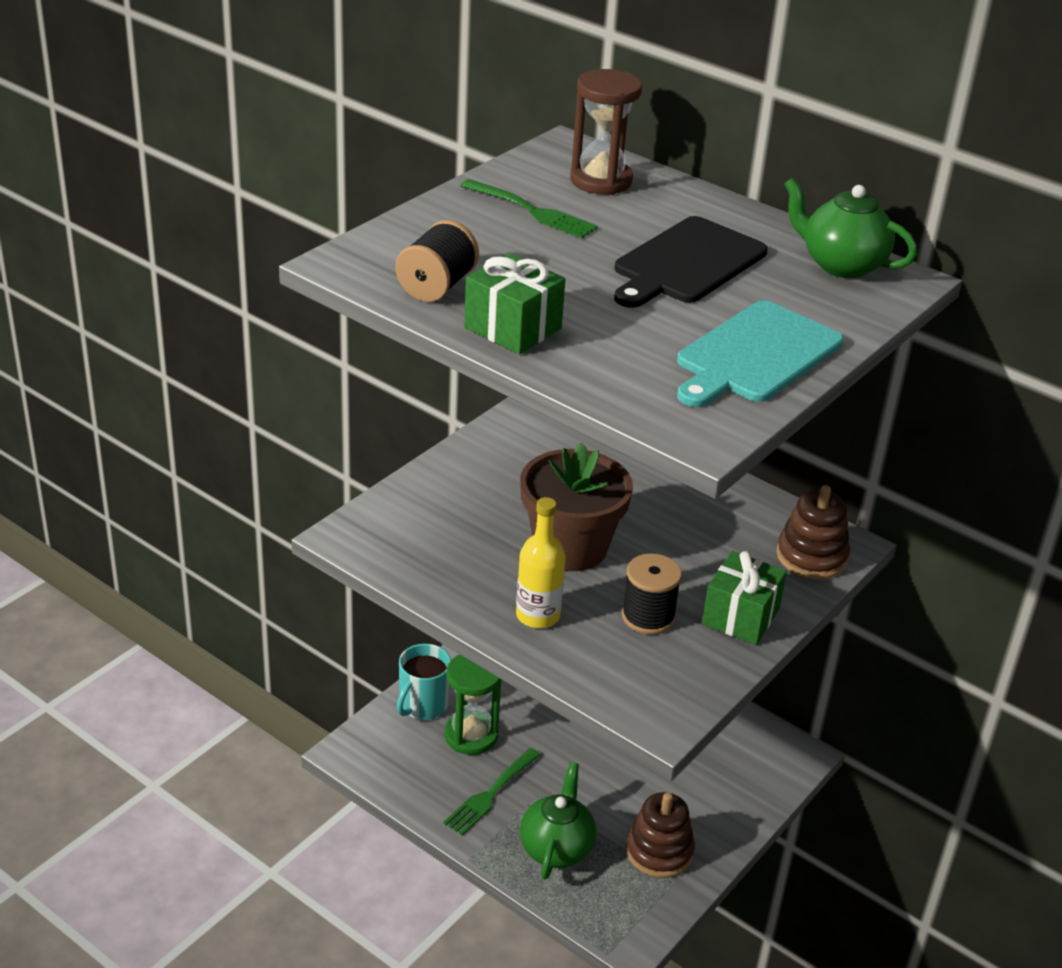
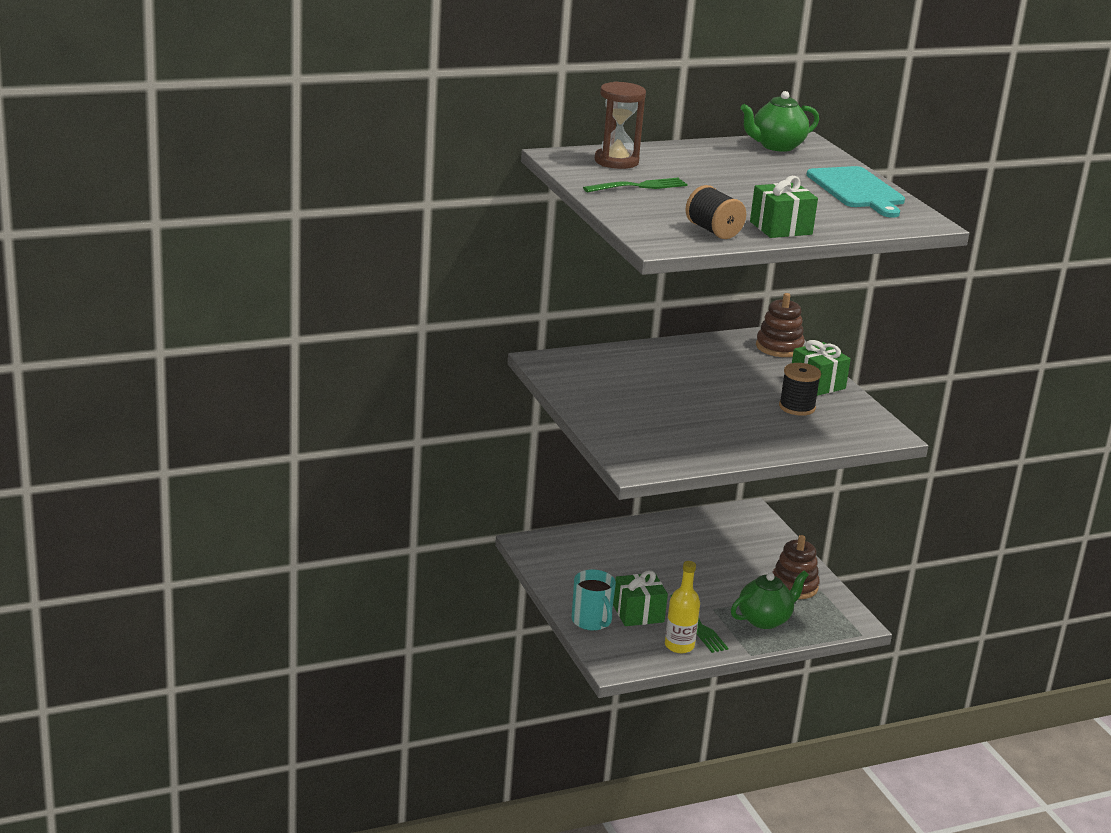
camera: 60 degrees left, 10 degrees down
(471, 735) = (638, 613): green hourglass -> green gift
(538, 615) = (770, 436): yellow bottle -> yellow bottle (679, 646)
(556, 848) = (765, 619): green teapot -> green teapot turned 105 degrees clockwise
(570, 547) = (711, 406): brown flower pot -> none
(686, 263) = (742, 174): black cutting board -> none

